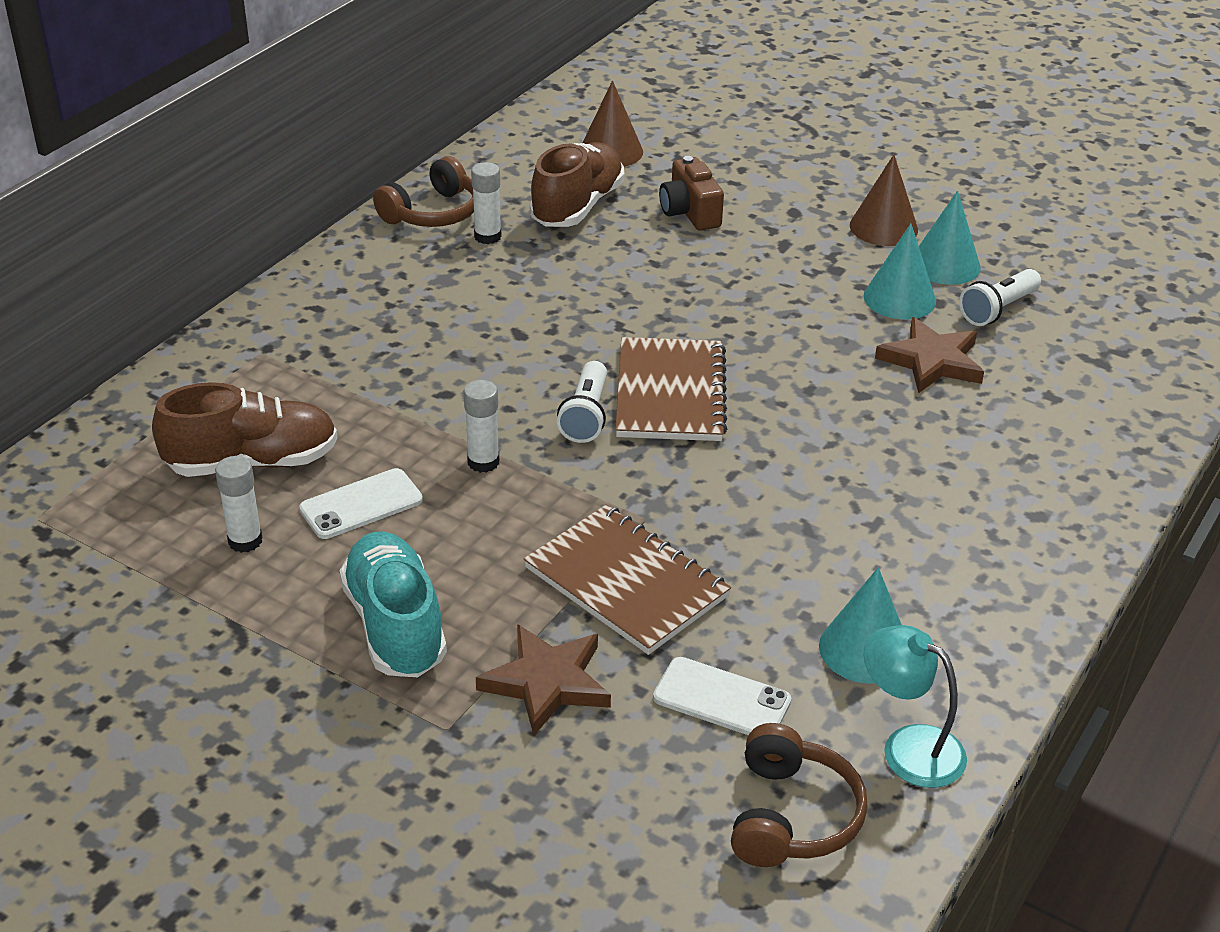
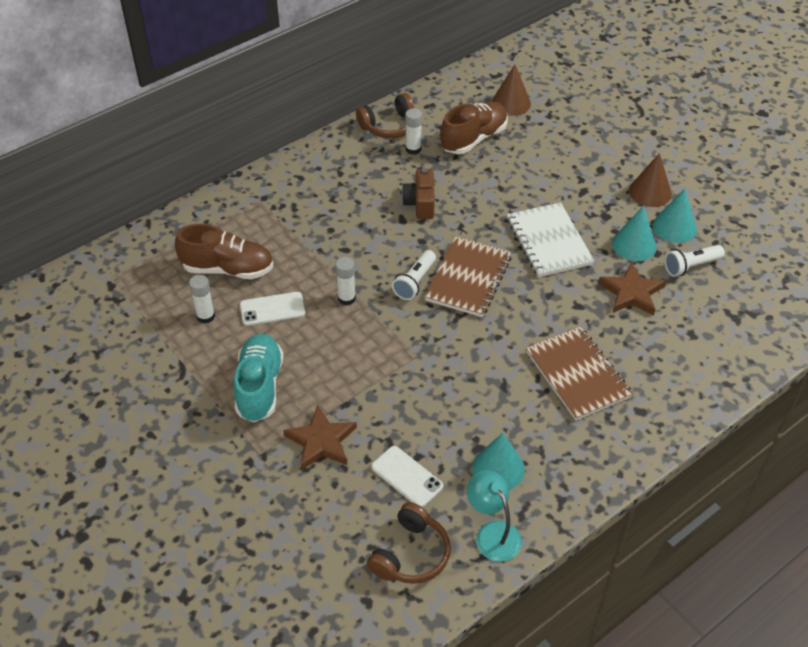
camera: 20 degrees right, 10 degrees up
(626, 582) = (389, 393): brown notebook -> brown notebook (577, 374)
(690, 212) = (537, 157): brown camera -> brown camera (420, 203)
(769, 319) = (549, 241): none -> white notebook

